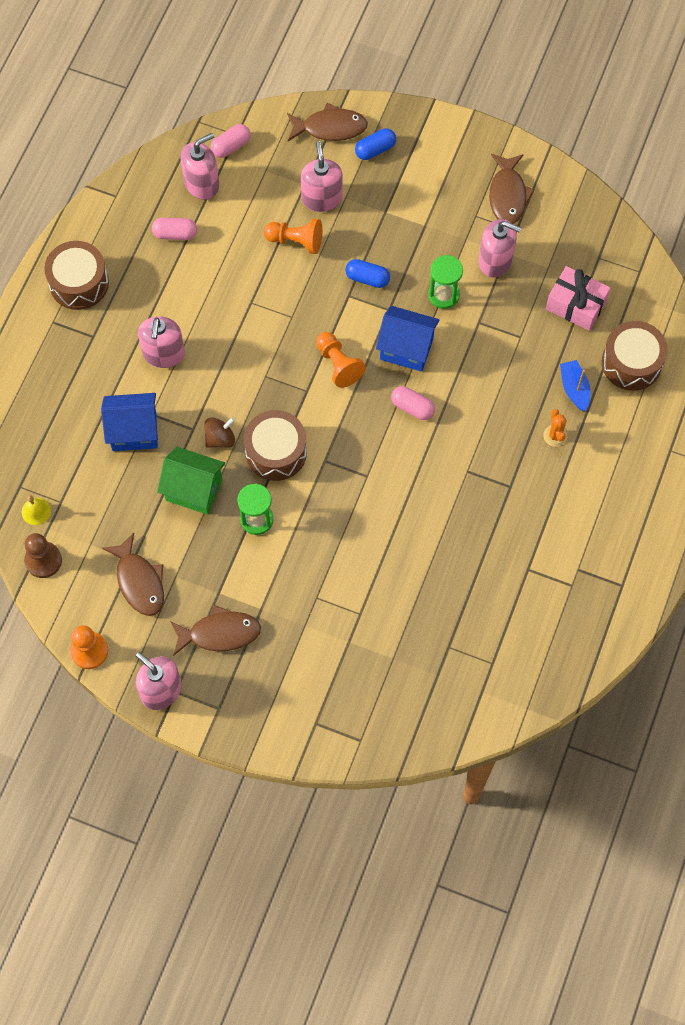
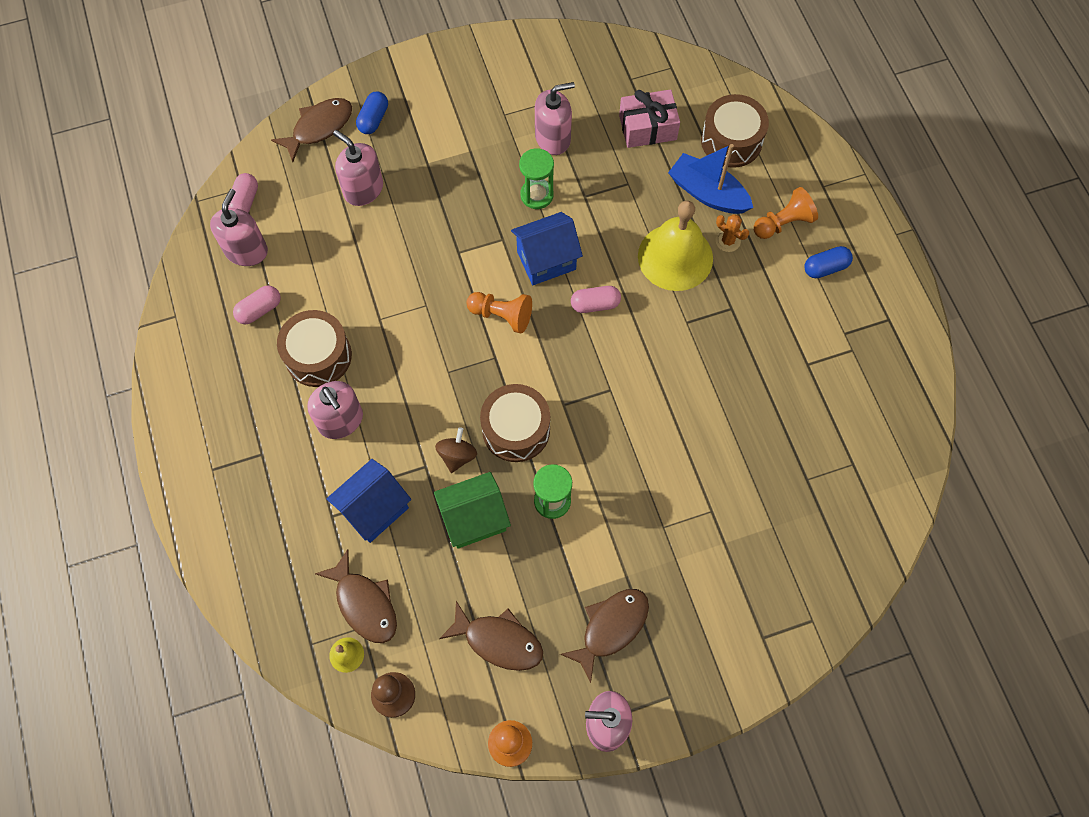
camera: 40 degrees left, 0 degrees up
(79, 283) = (207, 416): brown drum -> brown drum (318, 356)
(296, 241) = (373, 240): orange pawn -> orange pawn (783, 223)
(367, 278) = (461, 227): blue capsule -> blue capsule (825, 267)
(504, 417) = (675, 257): none -> yellow bell
(508, 195) = (515, 80): brown fish -> brown fish (364, 603)
(574, 389) = (707, 193): blue boat -> blue boat, size x1.56

